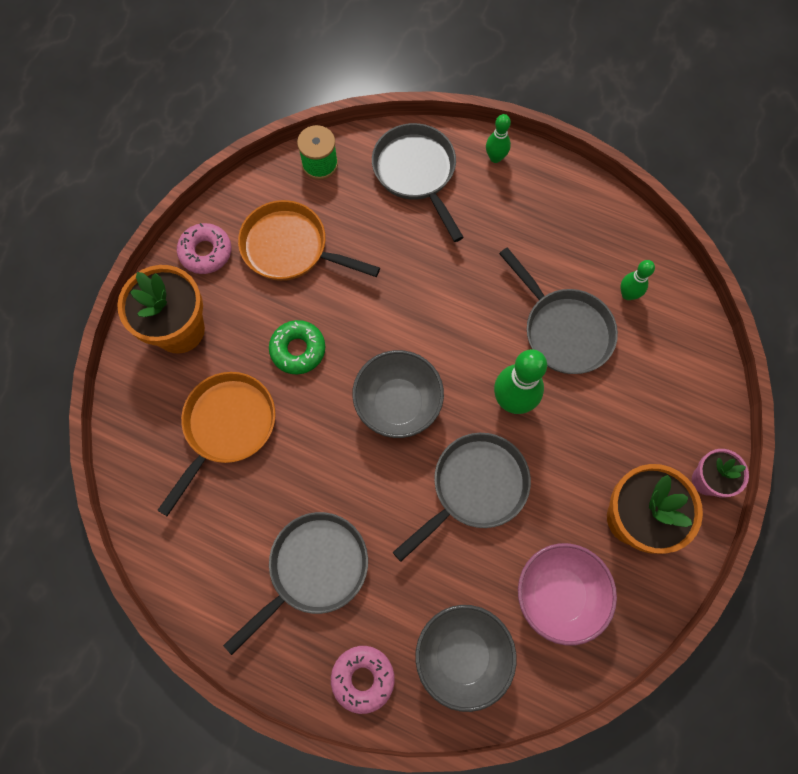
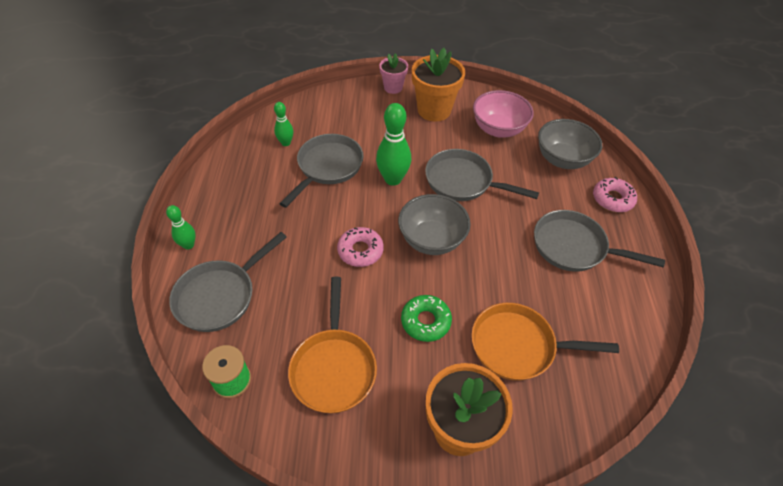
camera: 115 degrees left, 20 degrees down
(206, 252) = (369, 445): pink donut -> pink donut (360, 251)

